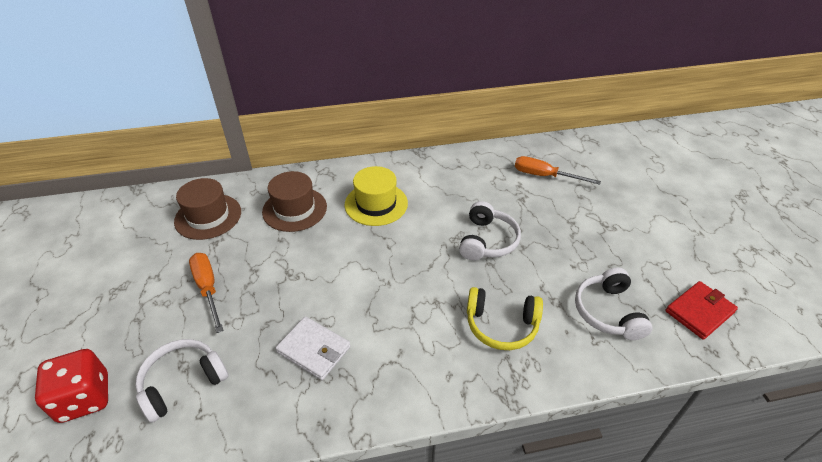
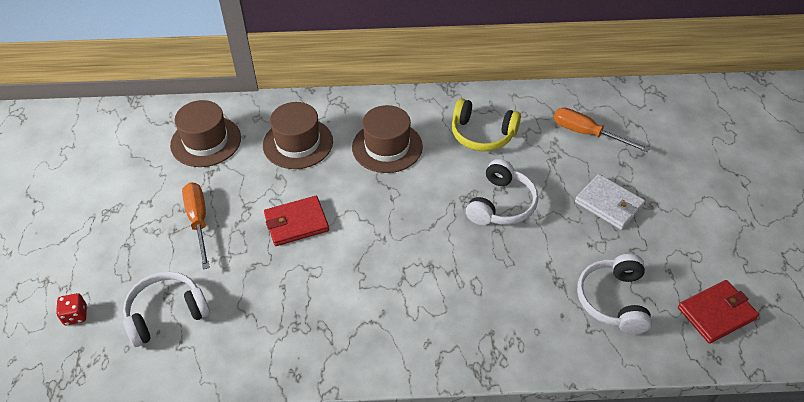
camera: 10 degrees right, 5 degrees up
(85, 398) = (75, 315): red dice -> red dice, size x0.49
(303, 279) = (296, 223): none -> red wallet
(314, 349) = (296, 298): white wallet -> white wallet (609, 204)
(376, 204) = (387, 147): yellow hat -> brown hat
(501, 325) = (493, 299): yellow headphones -> yellow headphones (482, 134)

